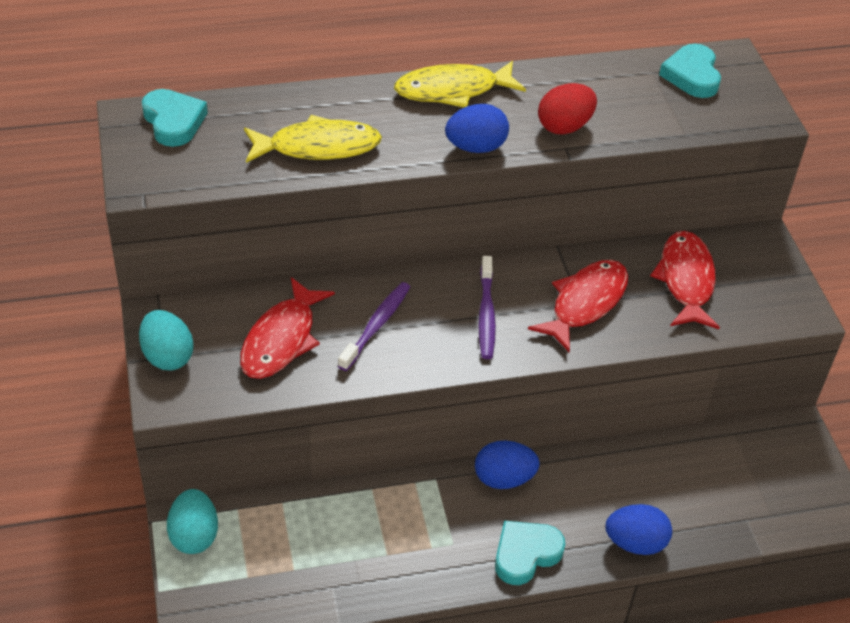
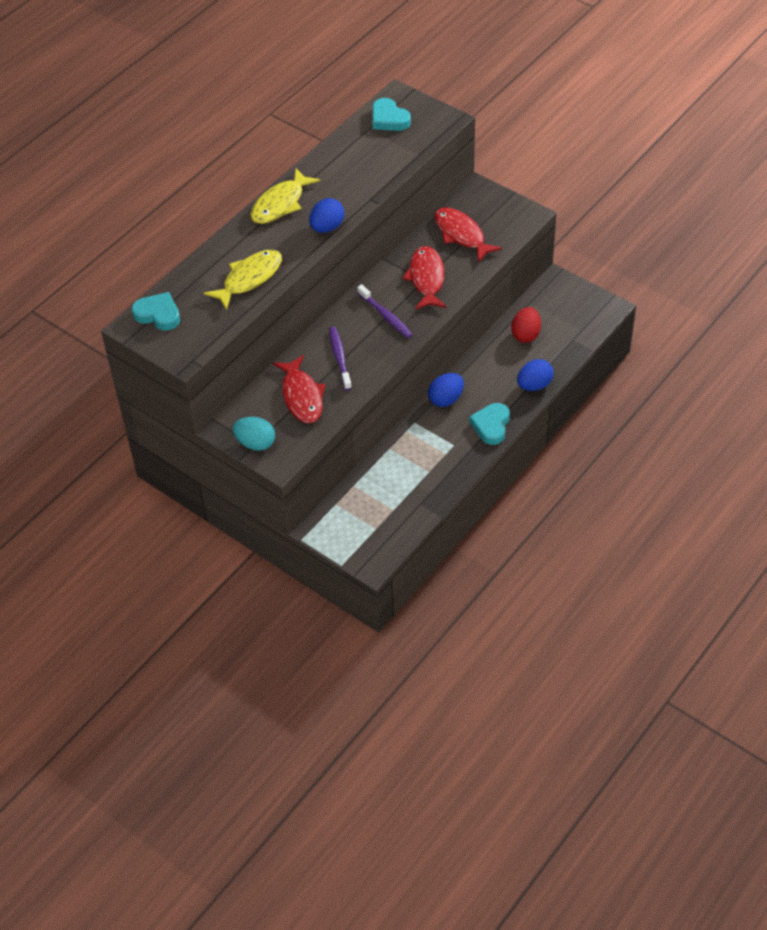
camera: 35 degrees left, 5 degrees up
(194, 535) = (329, 530): turquoise egg -> none
(564, 127) = (357, 188): red egg -> red egg (526, 334)

